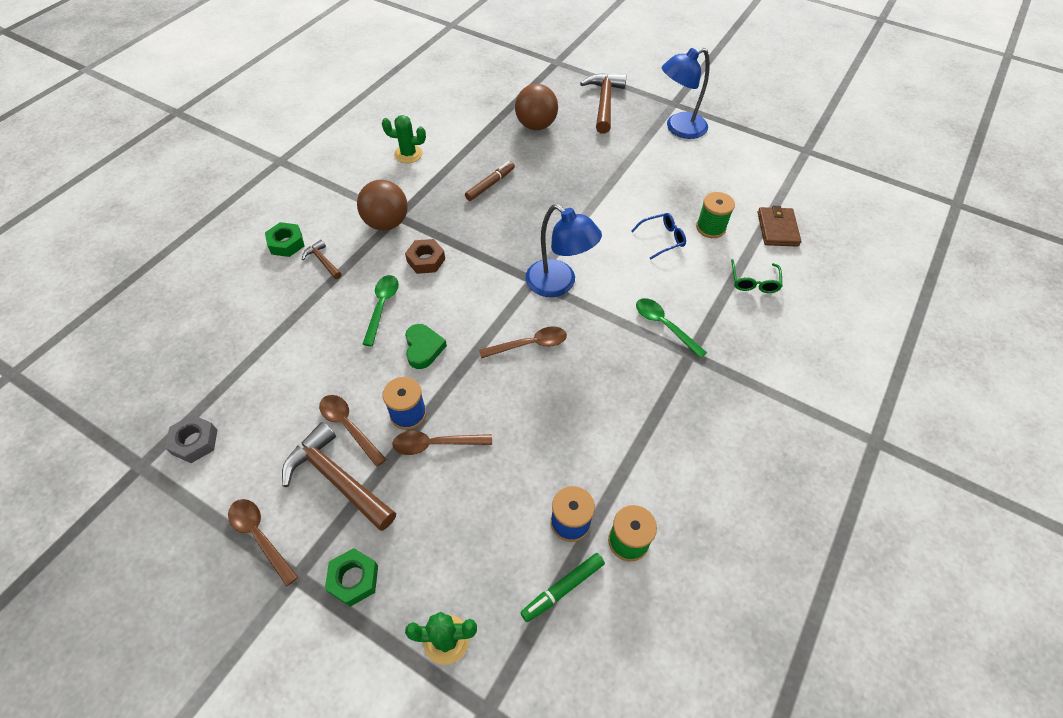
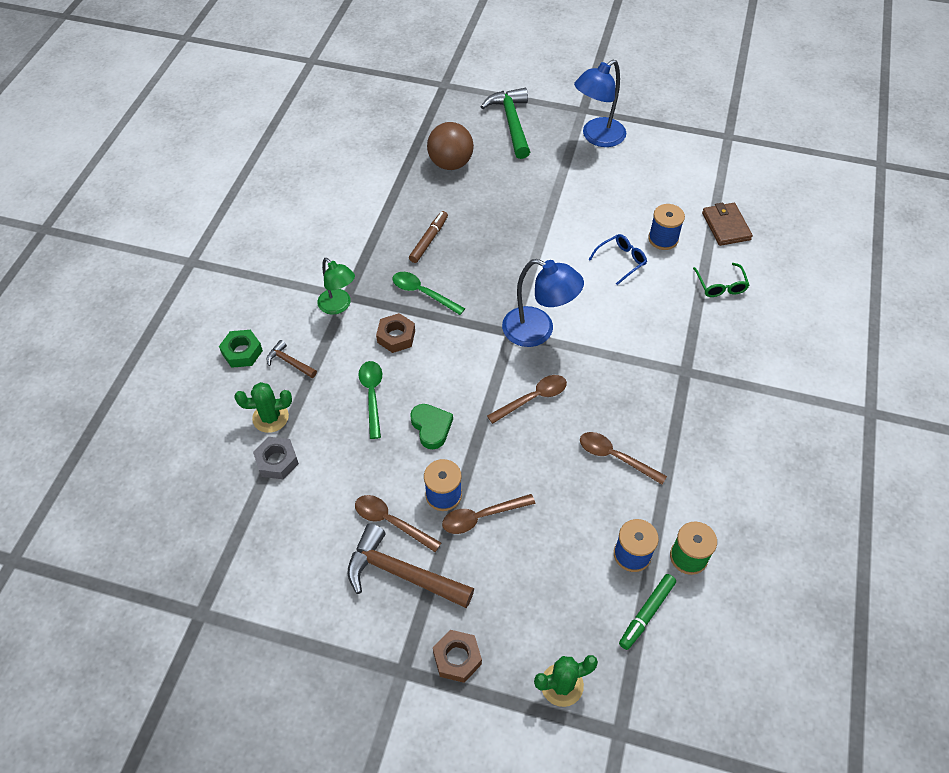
camera: 15 degrees left, 0 degrees up
(195, 442) = (244, 576): grey nut -> grey nut (277, 461)
(260, 536) = (352, 645): brown spoon -> brown spoon (615, 457)
(354, 579) = (457, 658): green nut -> brown nut
(386, 223) = (338, 306): brown ball -> green lamp
(408, 154) = (328, 224): green cactus -> green cactus (270, 417)
(604, 103) = (511, 123): brown hammer -> green hammer
(664, 326) = (652, 349): green spoon -> green spoon (423, 293)
(710, 228) = (663, 239): green spool -> blue spool

